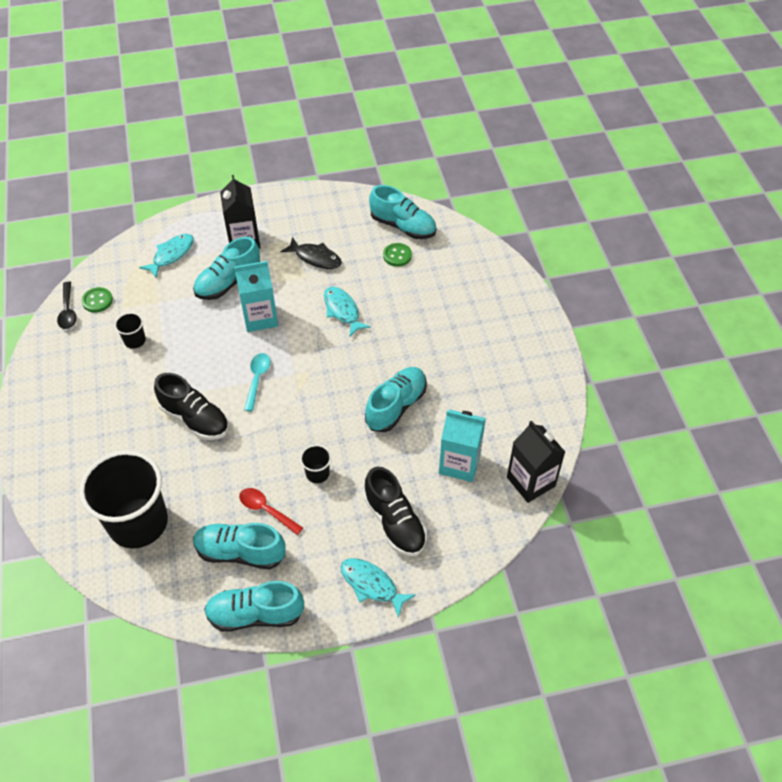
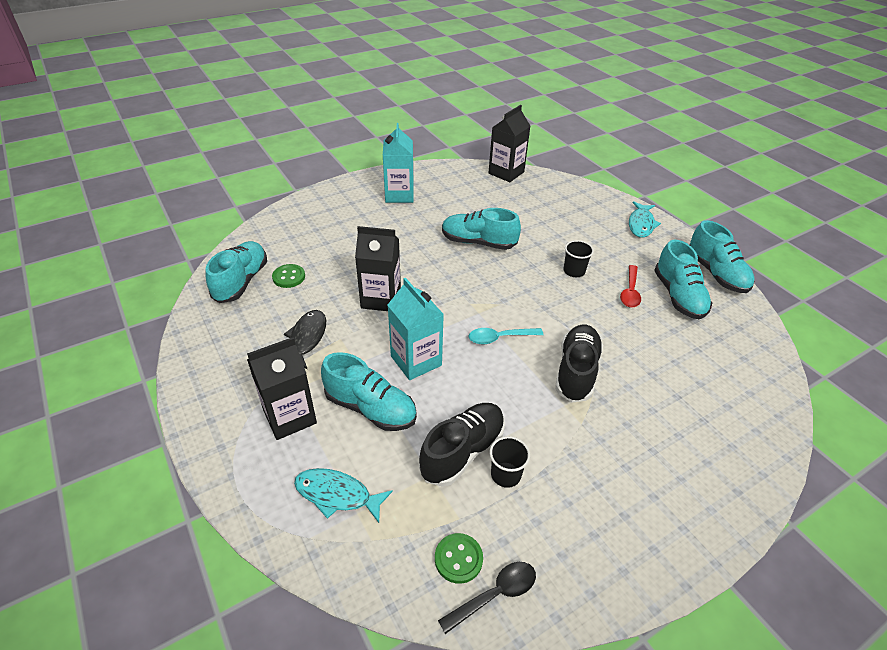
camera: 110 degrees left, 10 degrees down
(138, 523) = (714, 373): black cup -> none
(342, 311) = (381, 299): turquoise fish -> black carton
(395, 522) = (584, 223): black shoe -> black shoe (462, 452)
(459, 463) = (512, 203): turquoise carton -> turquoise carton (399, 195)

